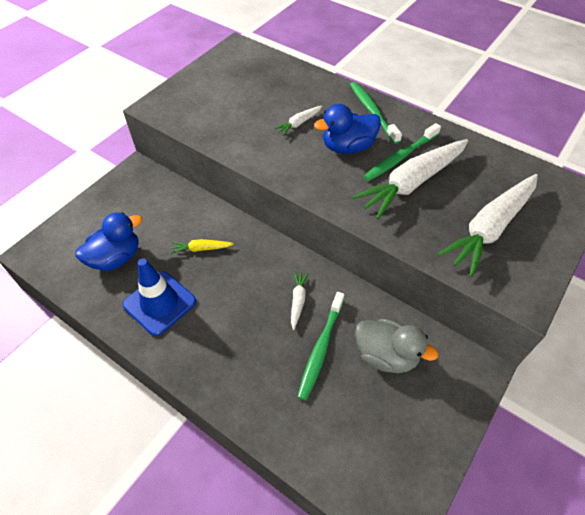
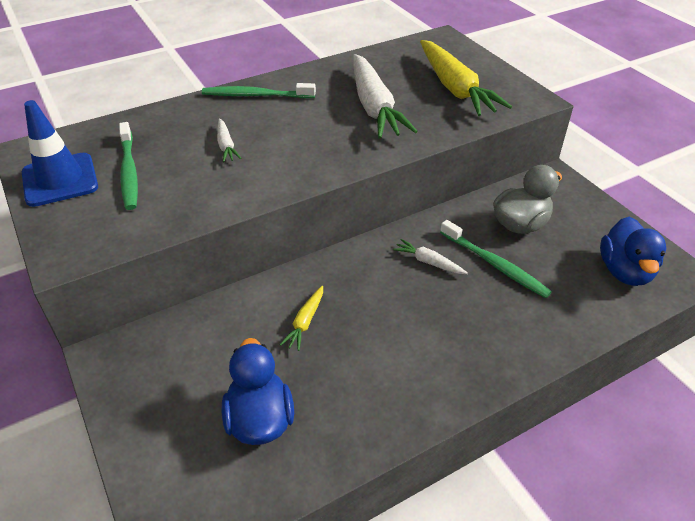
camera: 65 degrees left, 10 degrees down
(159, 303) = (366, 387): blue traffic cone -> blue traffic cone (60, 180)
(347, 147) = (293, 126): blue duck -> blue duck (625, 271)
(400, 157) = (335, 101): green toothbrush -> green toothbrush (129, 172)
(490, 228) = (455, 88): white carrot -> yellow carrot

